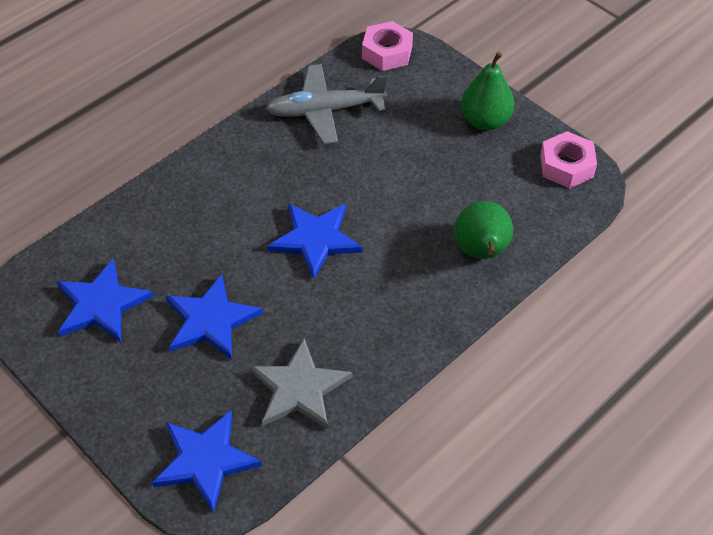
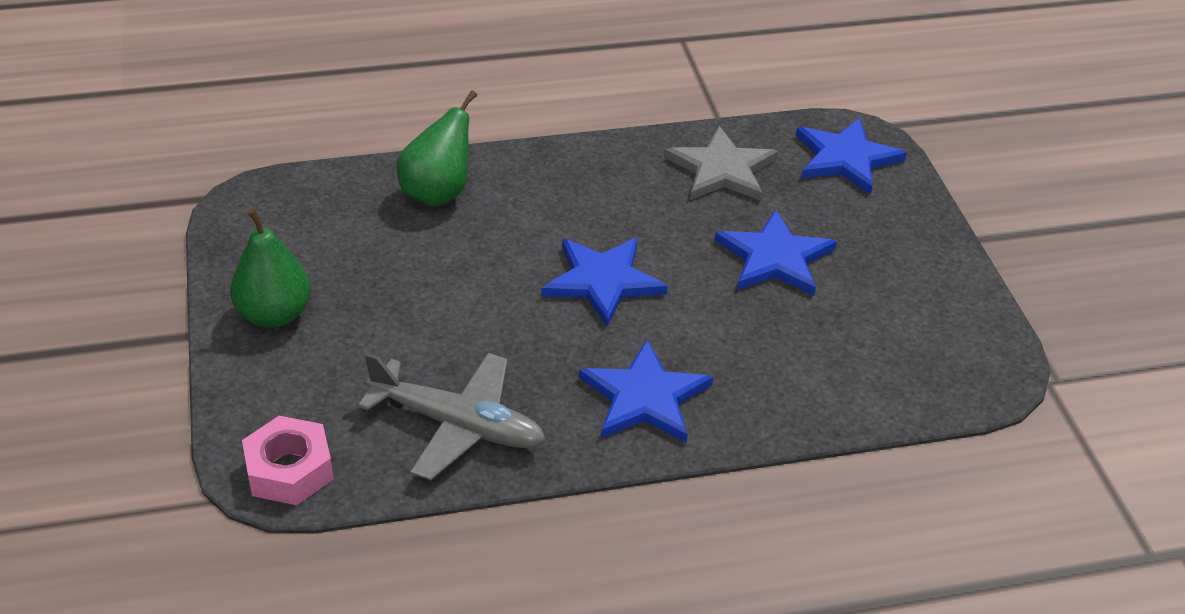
camera: 150 degrees left, 10 degrees down
(101, 304) = (892, 324): blue star -> blue star (644, 397)
(566, 166) = (250, 226): pink nut -> none

